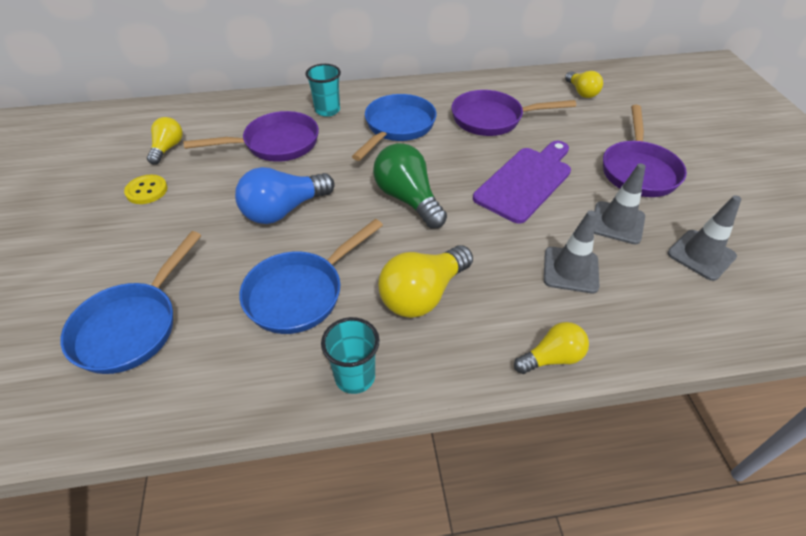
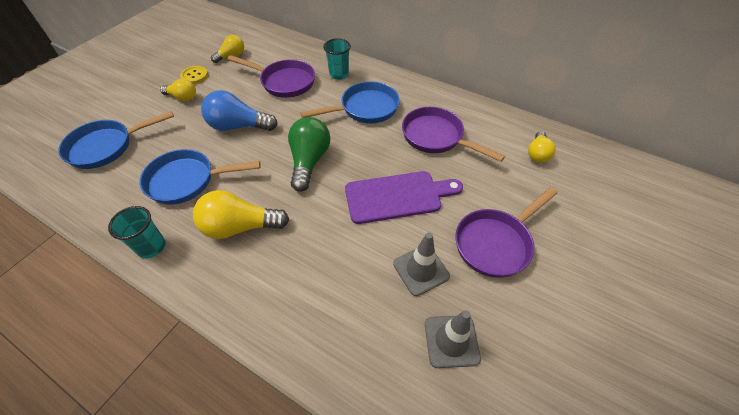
camera: 40 degrees right, 5 degrees up
(552, 357) = (253, 323): yellow light bulb -> yellow light bulb (183, 97)
(570, 270) = (342, 278): grey traffic cone -> none

